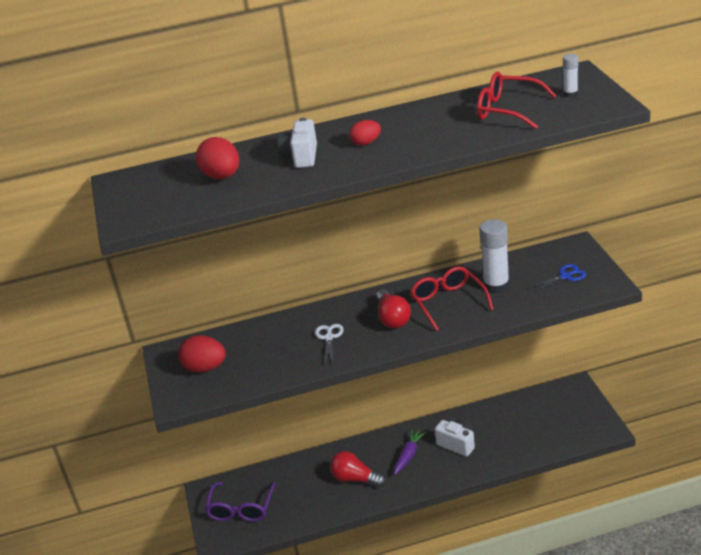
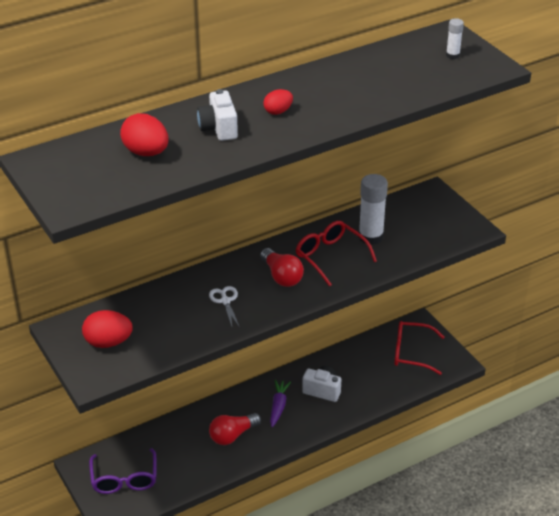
camera: 20 degrees left, 5 degrees up
(355, 479) = (232, 435): red light bulb -> red light bulb turned 45 degrees counterclockwise
(508, 110) = (401, 73): red glasses -> red glasses (411, 353)
(565, 276) = (432, 223): blue scissors -> none

